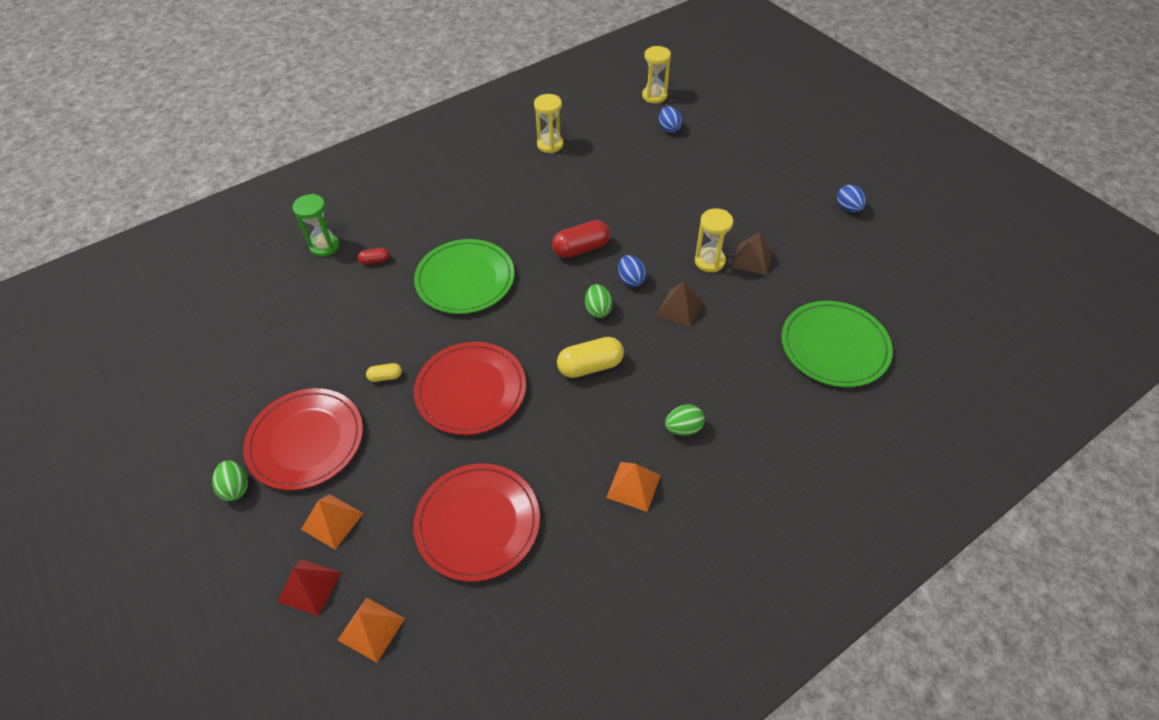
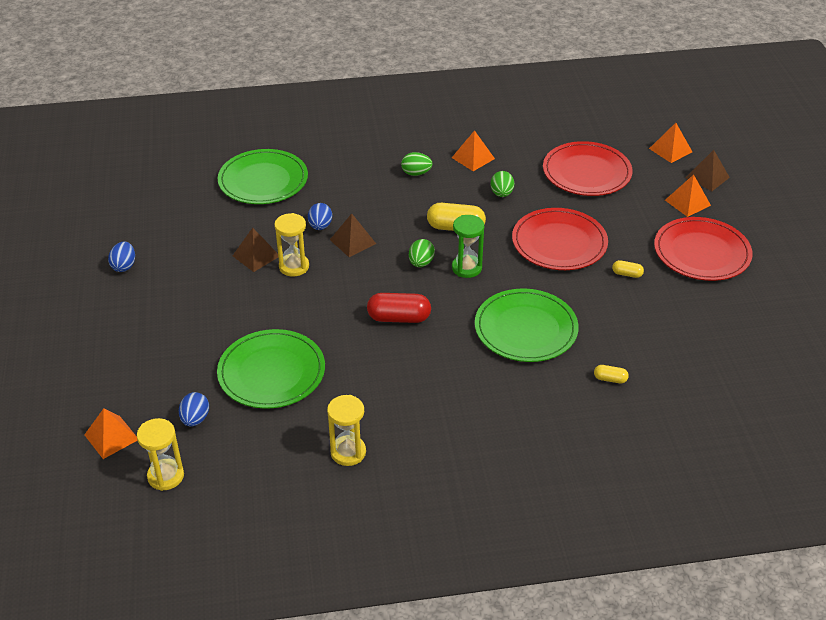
camera: 155 degrees left, 10 degrees down
(236, 488) = (759, 241): green egg -> green egg (501, 194)
(309, 587) = (707, 177): red pyramid -> brown pyramid
(325, 246) = (661, 415): green hourglass -> green hourglass (466, 268)
(375, 261) = (610, 379): red capsule -> yellow capsule
(631, 279) = (374, 276): blue egg -> blue egg (320, 226)
(646, 173) = (271, 372): none -> green plate
(711, 102) = (111, 437): none -> orange pyramid

